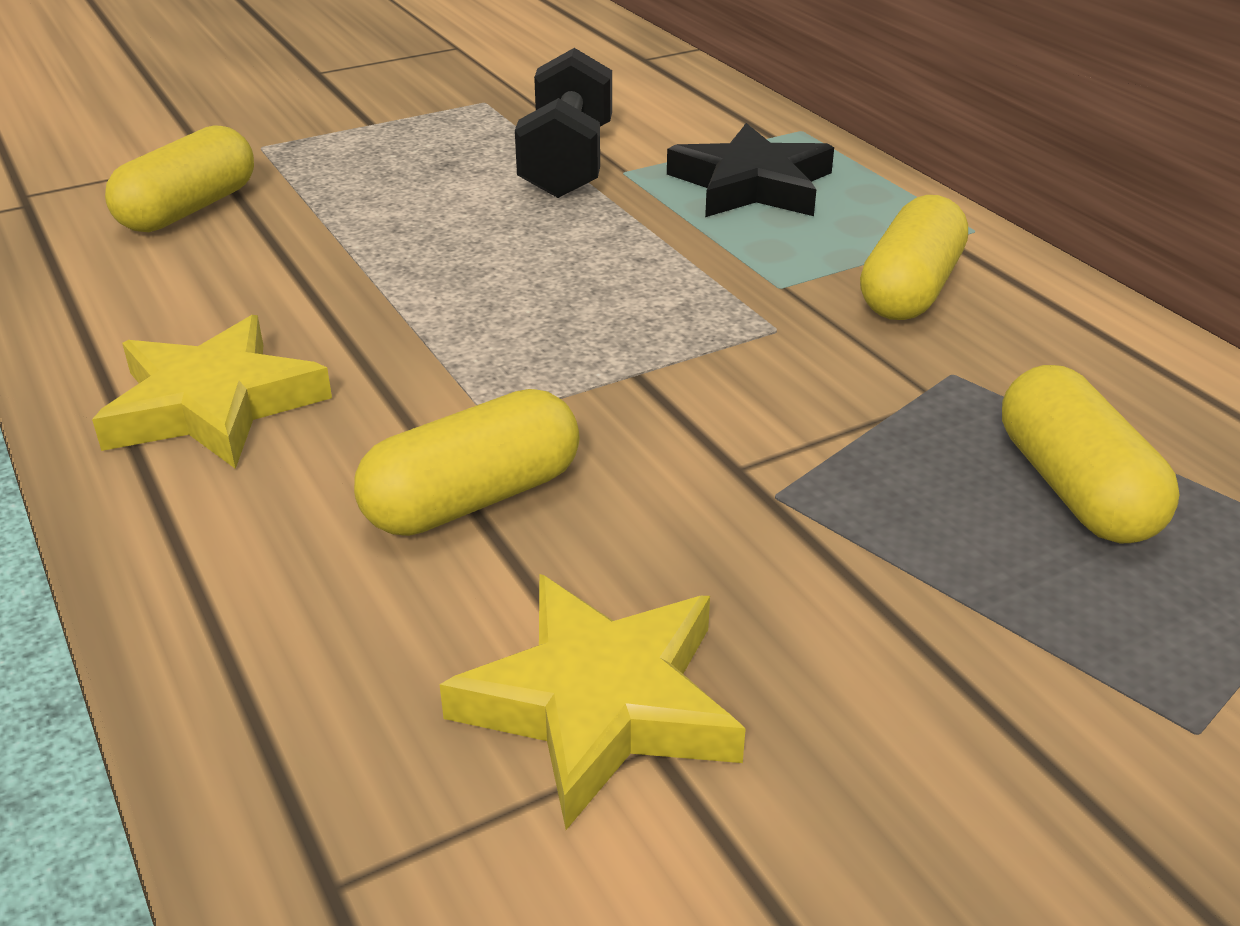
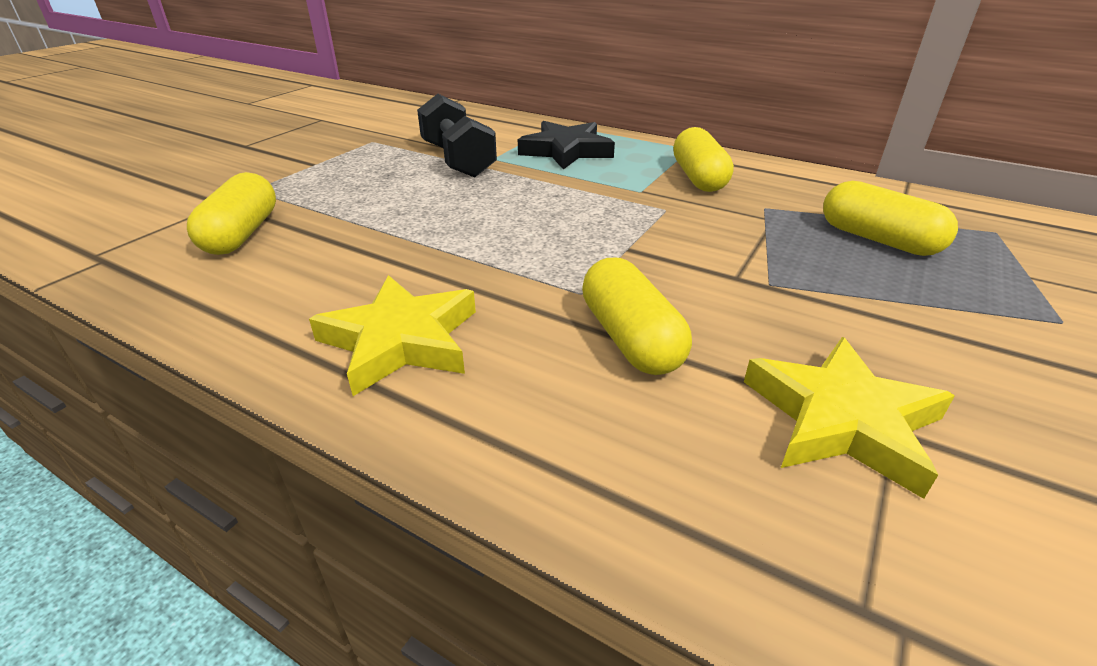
camera: 30 degrees left, 0 degrees up
(473, 499) = (631, 338): yellow capsule -> yellow capsule turned 45 degrees counterclockwise

